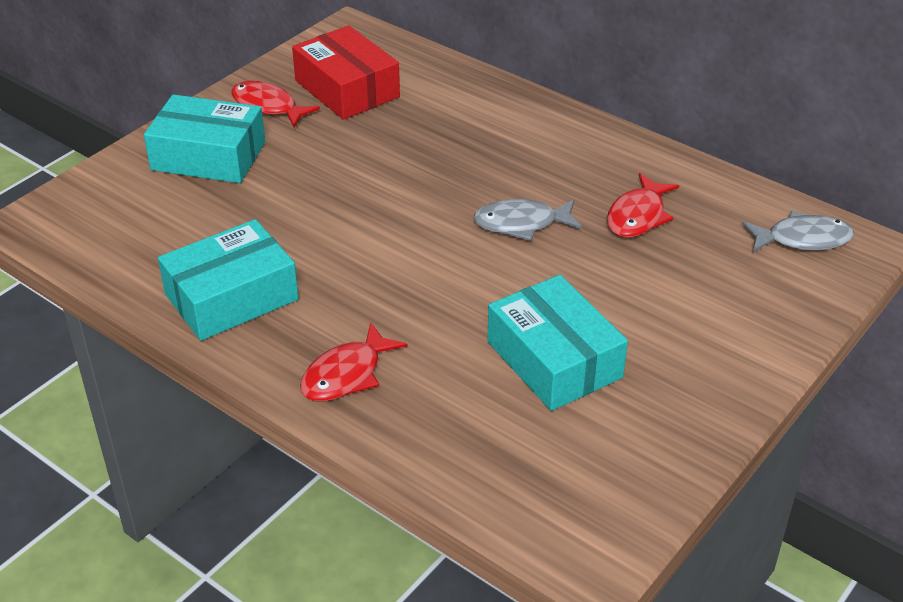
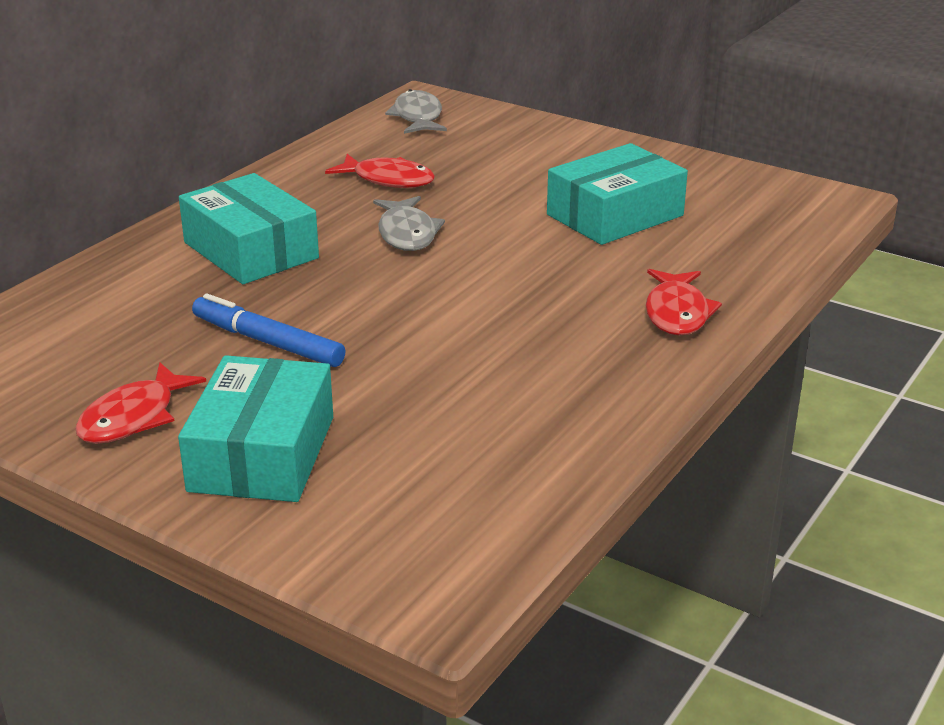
camera: 95 degrees left, 10 degrees down
(231, 297) = (573, 396): turquoise box -> turquoise box (251, 250)
(346, 374) = (677, 313): red fish -> red fish turned 60 degrees clockwise
(347, 89) = (98, 356): red box -> none
(349, 155) = (267, 342): none -> blue marker

